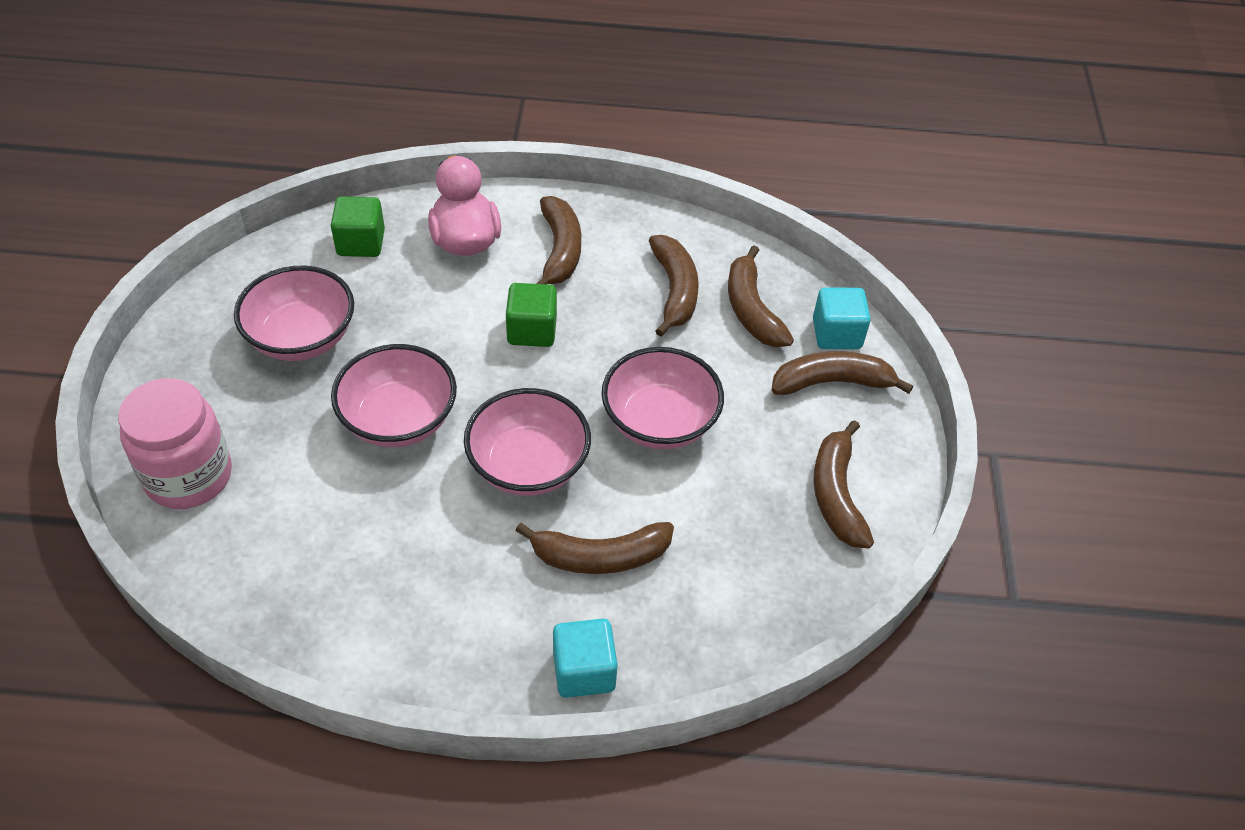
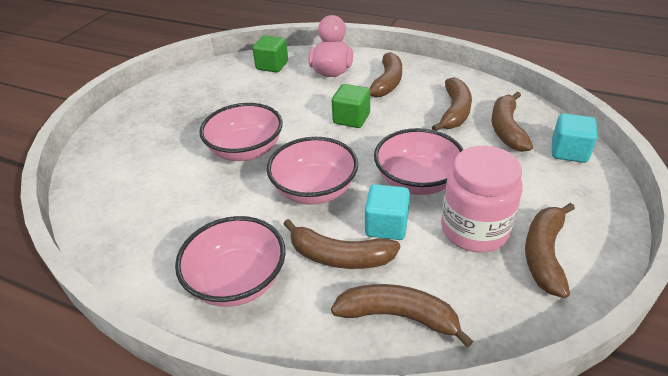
camera: 25 degrees right, 10 degrees down
(188, 476) = (111, 158): pink jar -> pink jar (474, 229)
(301, 337) = (214, 103): pink bowl -> pink bowl (237, 281)
(584, 671) = (292, 334): turquoise cube -> turquoise cube (386, 226)
(832, 382) = (558, 180): brown banana -> brown banana (398, 316)

